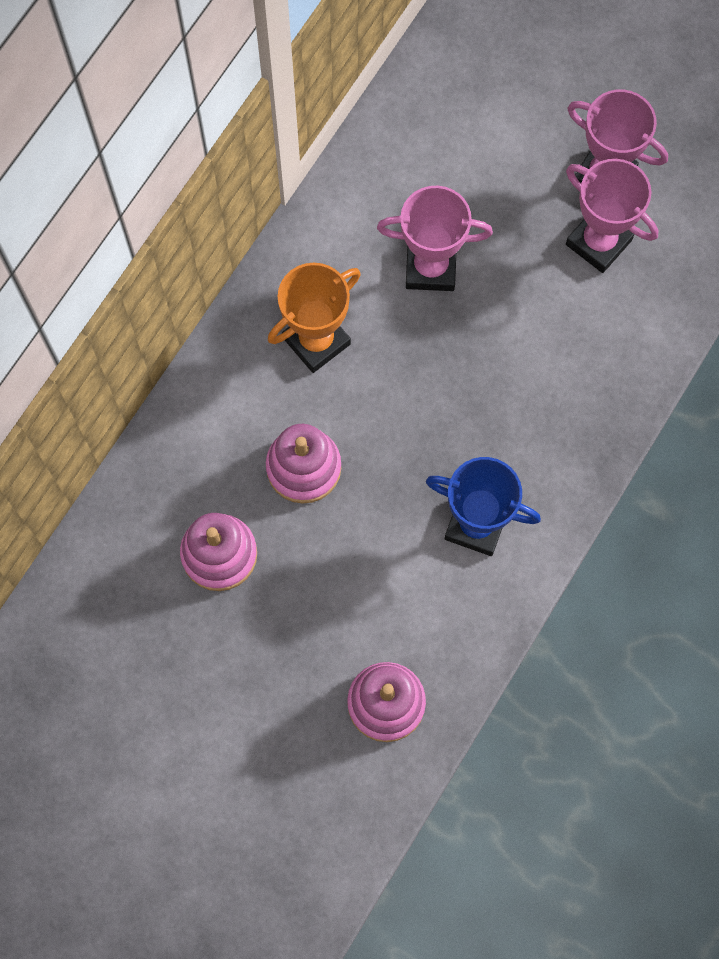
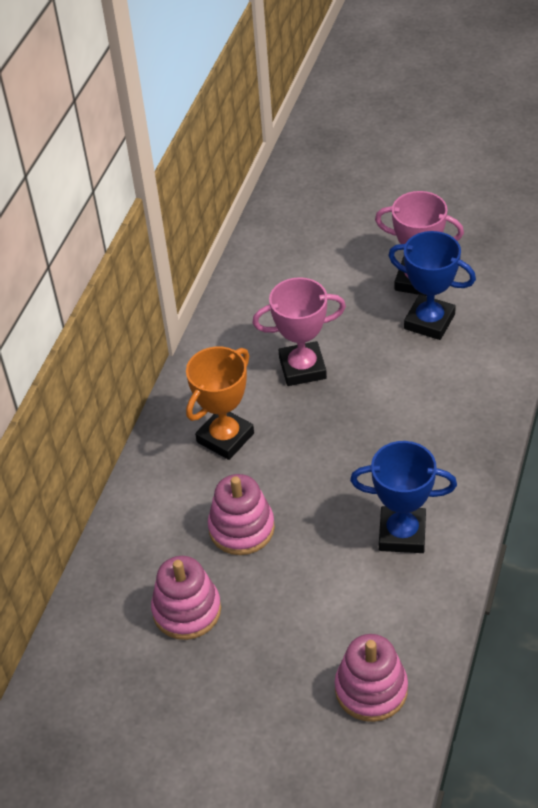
camera: 10 degrees left, 25 degrees down
(598, 242) = (429, 322): pink trophy -> blue trophy

